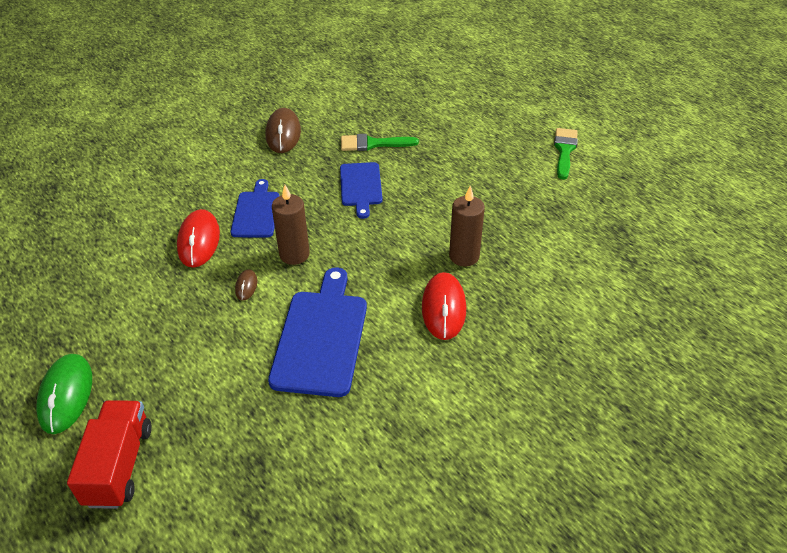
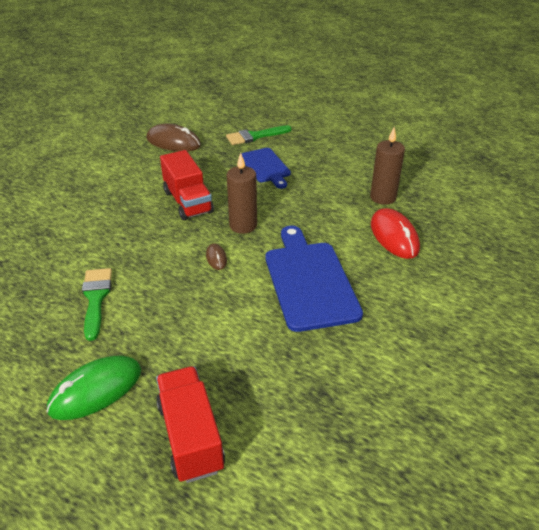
camera: 20 degrees left, 5 degrees down
(66, 395) = (96, 390): green mouse -> green mouse turned 75 degrees clockwise
(199, 241) = (149, 233): red mouse -> none
(256, 212) = (188, 202): blue cutting board -> red truck
(283, 133) = (173, 142): brown mouse -> brown mouse turned 45 degrees counterclockwise
(564, 150) = (405, 115): green brush -> green brush (96, 298)

